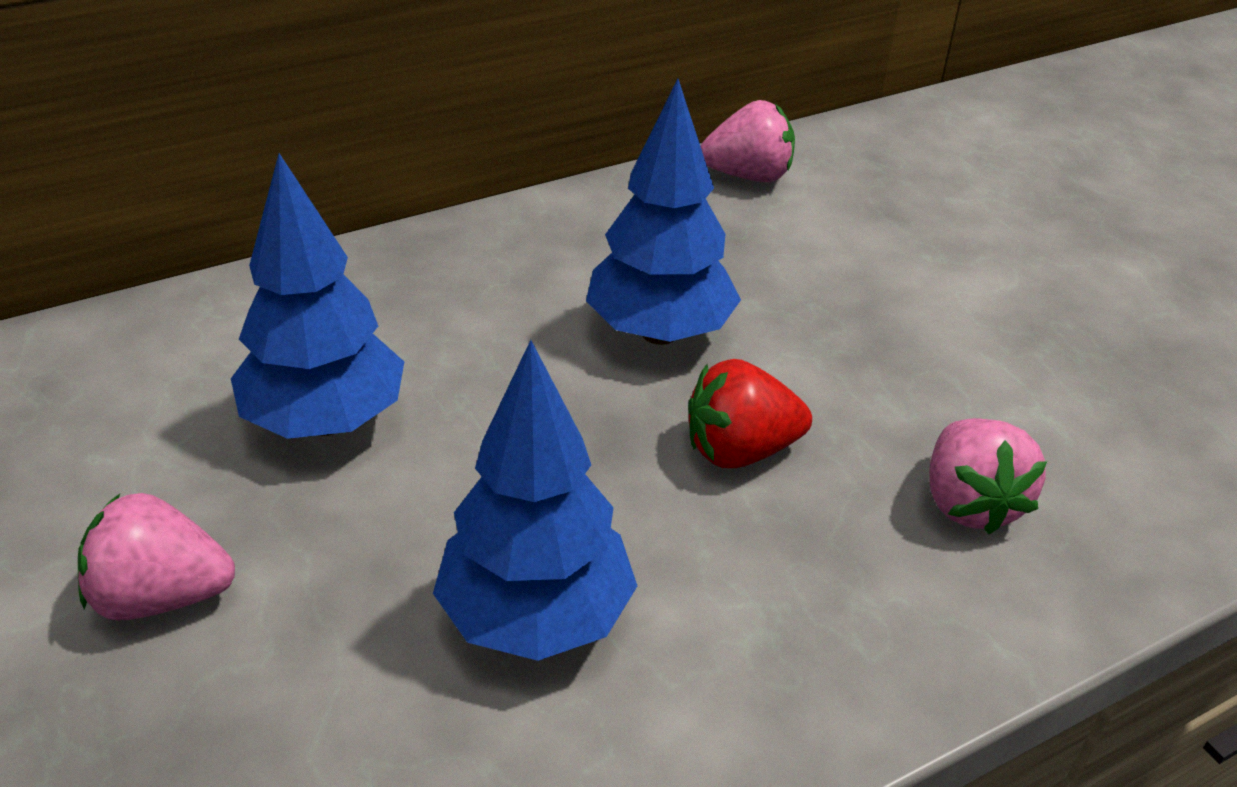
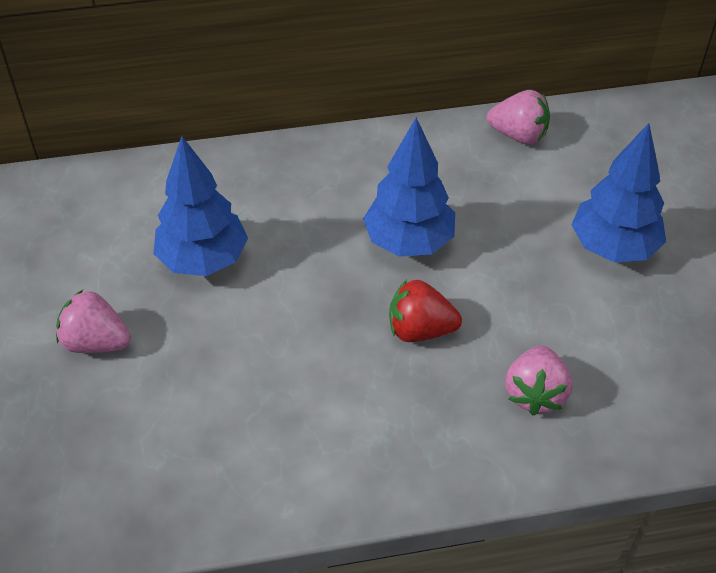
camera: 20 degrees right, 10 degrees up
(536, 618) = (271, 400): blue tree -> blue tree (613, 247)

